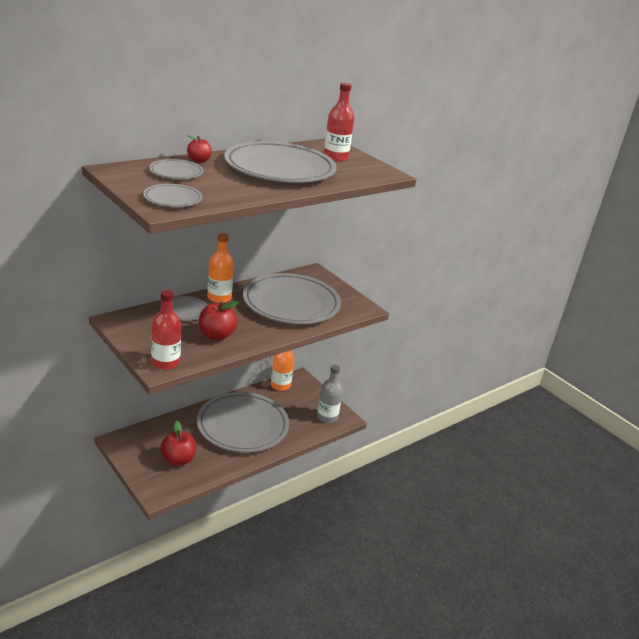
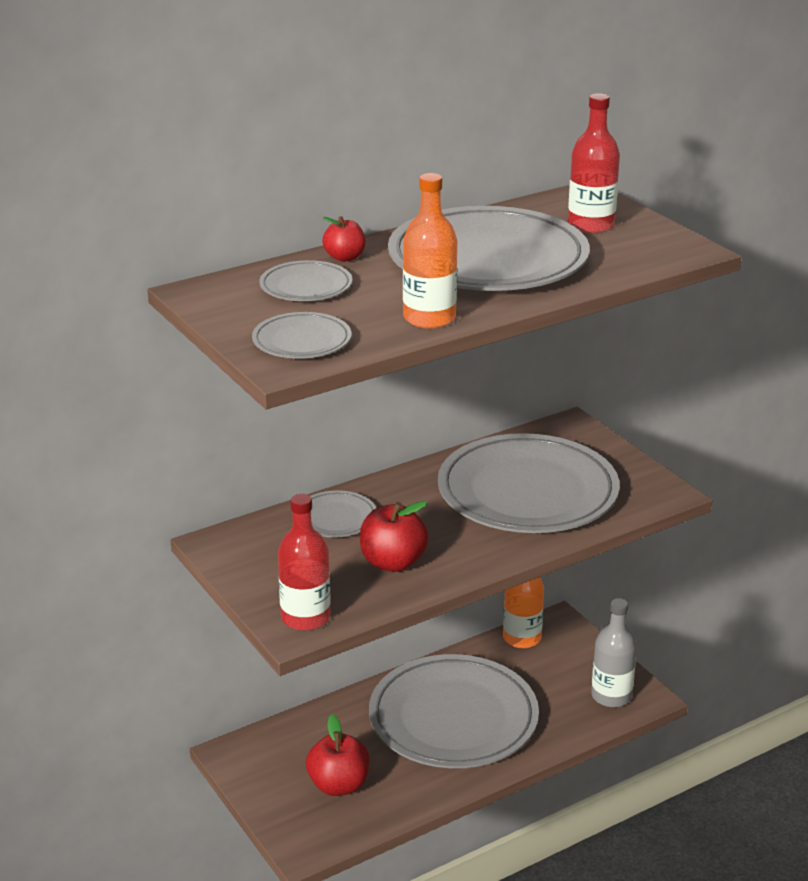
camera: 10 degrees right, 0 degrees up
(219, 298) = (396, 489): orange bottle -> orange bottle (429, 318)

